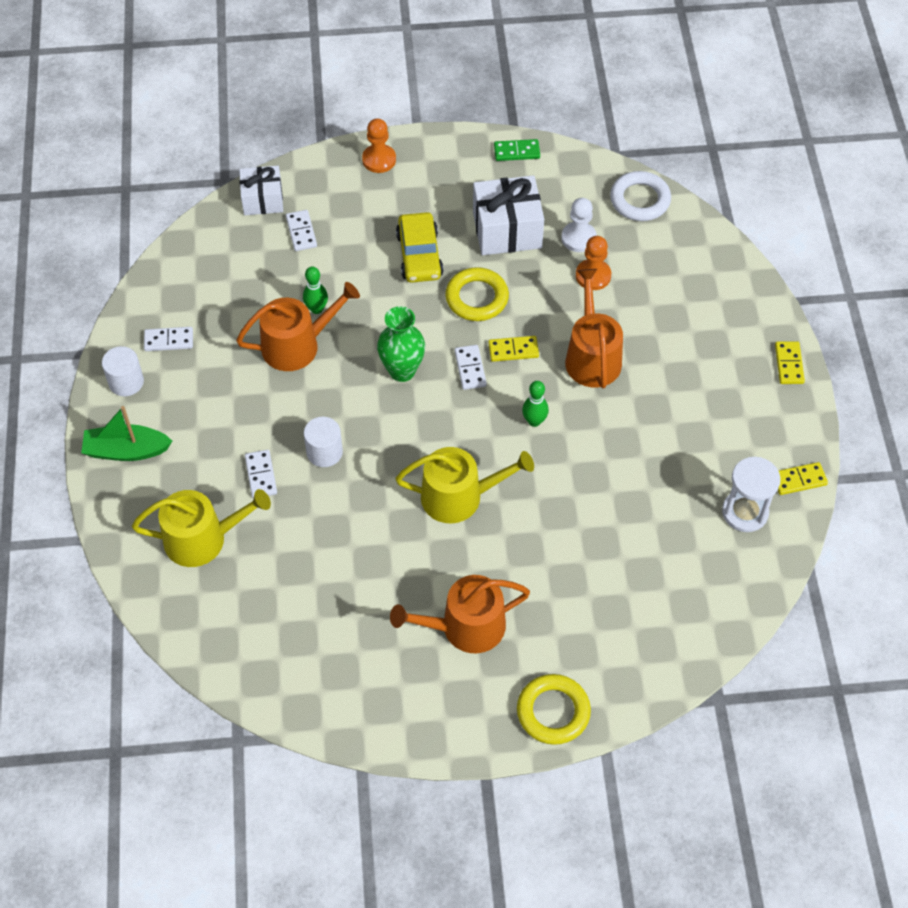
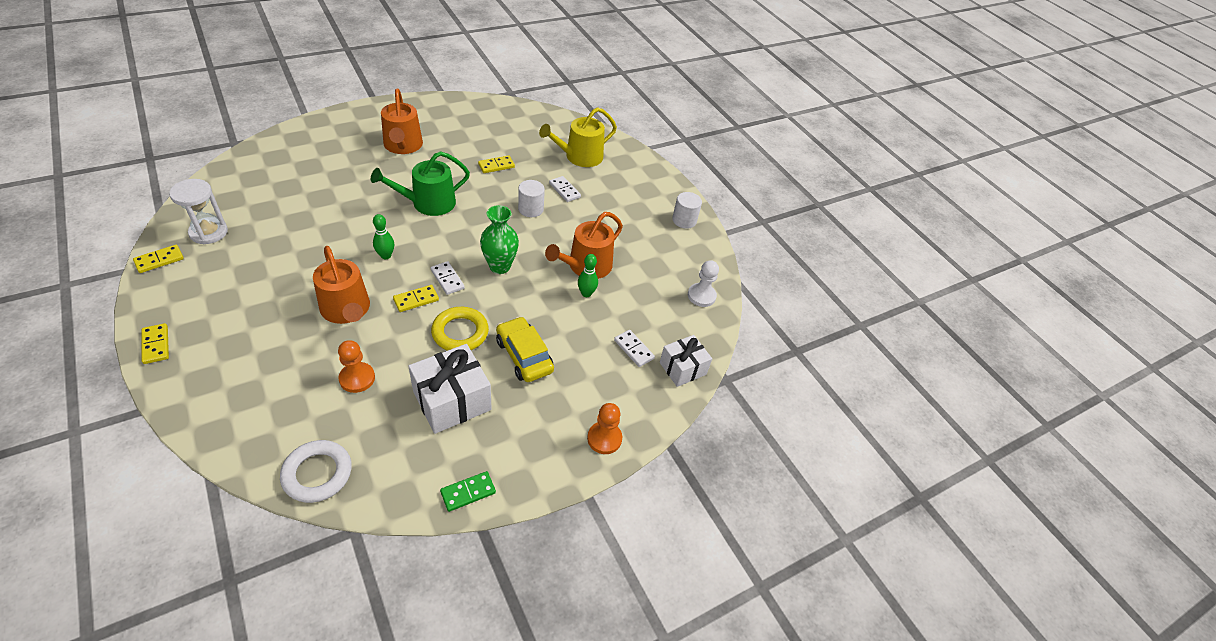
camera: 150 degrees right, 10 degrees down
(126, 450) = (654, 187): green boat -> none
(169, 340) = (676, 249): white domino -> none
(338, 548) = (496, 166): none -> yellow domino
(459, 496) = (428, 203): yellow watering can -> green watering can
(465, 627) = (403, 146): orange watering can -> orange watering can turned 120 degrees clockwise
(553, 712) = (339, 122): yellow ring -> none
(578, 238) = (378, 412): white pawn -> white pawn (701, 296)

